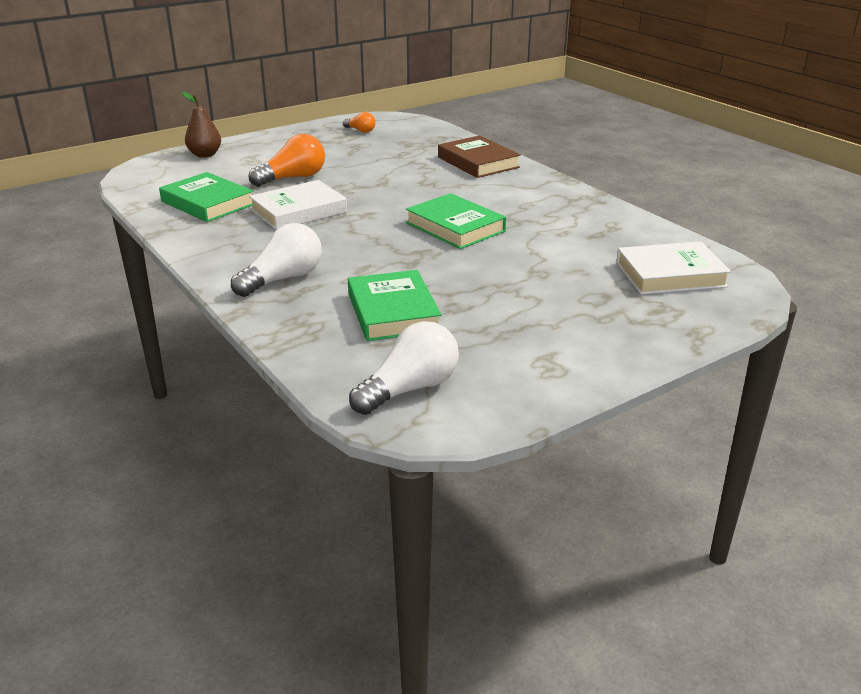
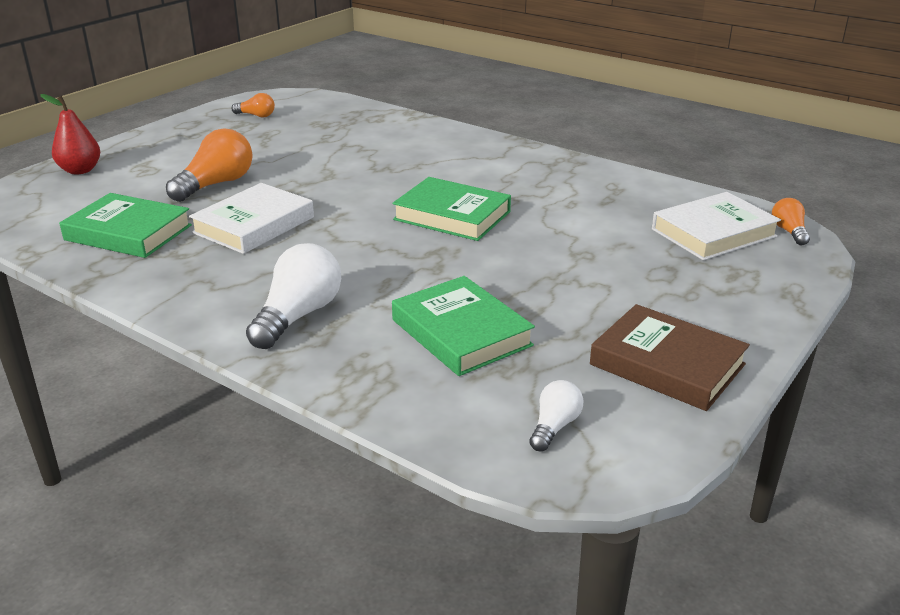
camera: 20 degrees left, 0 degrees up
(205, 155) = (80, 170): brown pear -> red pear
(410, 389) = (554, 426): white light bulb -> white light bulb, size x0.54
(478, 162) = (419, 136): brown book -> brown book (667, 364)
(743, 285) = (789, 231): none -> orange light bulb

